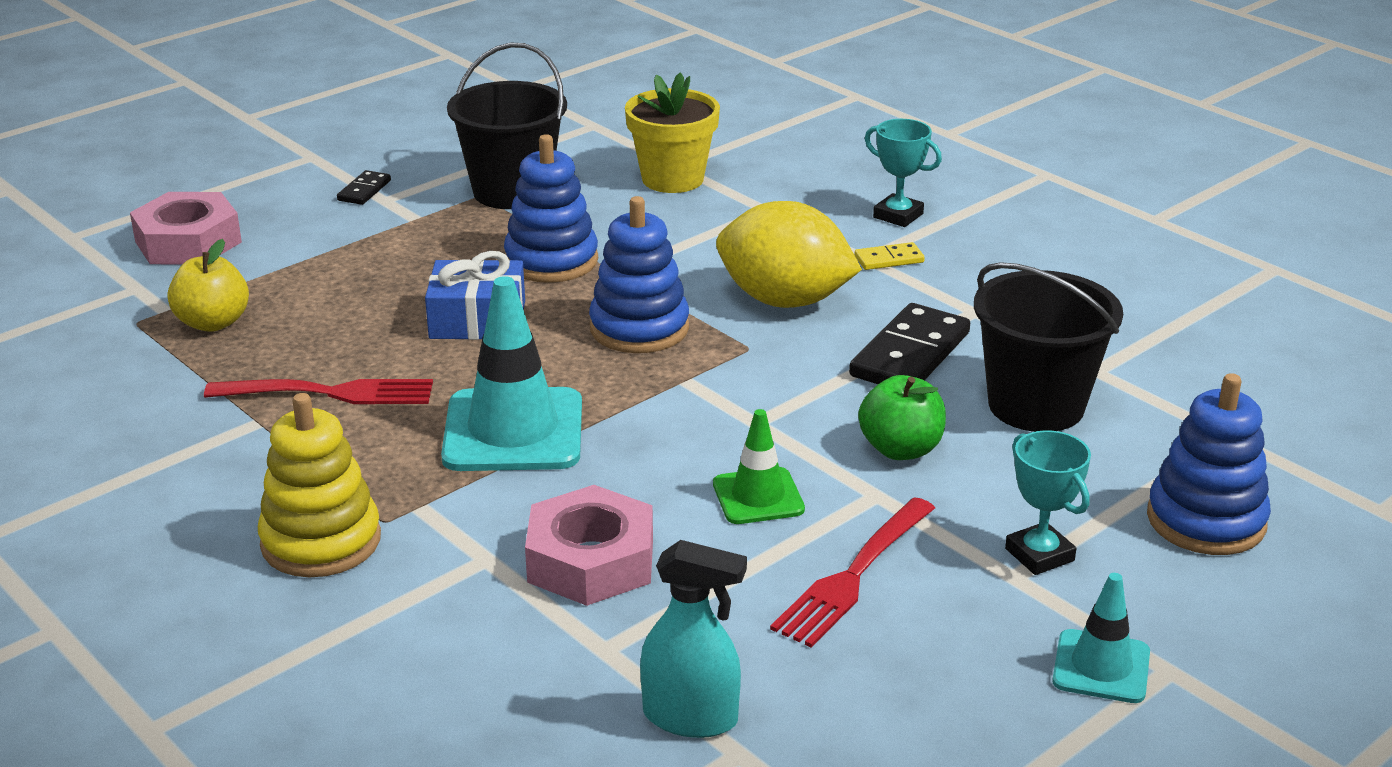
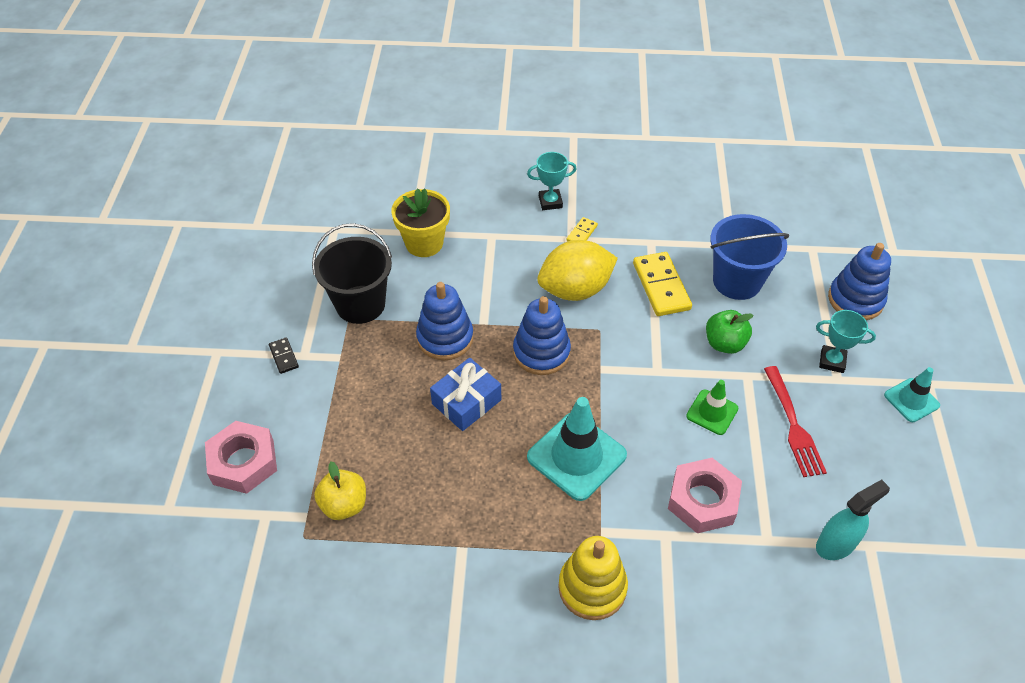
camera: 45 degrees left, 20 degrees up
(328, 393) = (467, 502): red fork -> none
(910, 354) = (661, 286): black domino -> yellow domino
(1036, 405) = (737, 281): black bucket -> blue bucket

